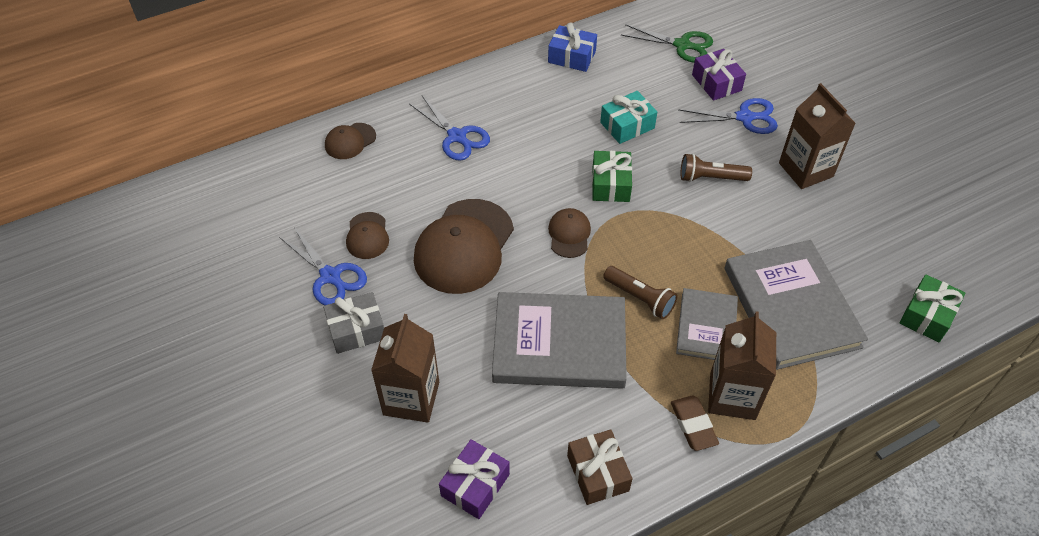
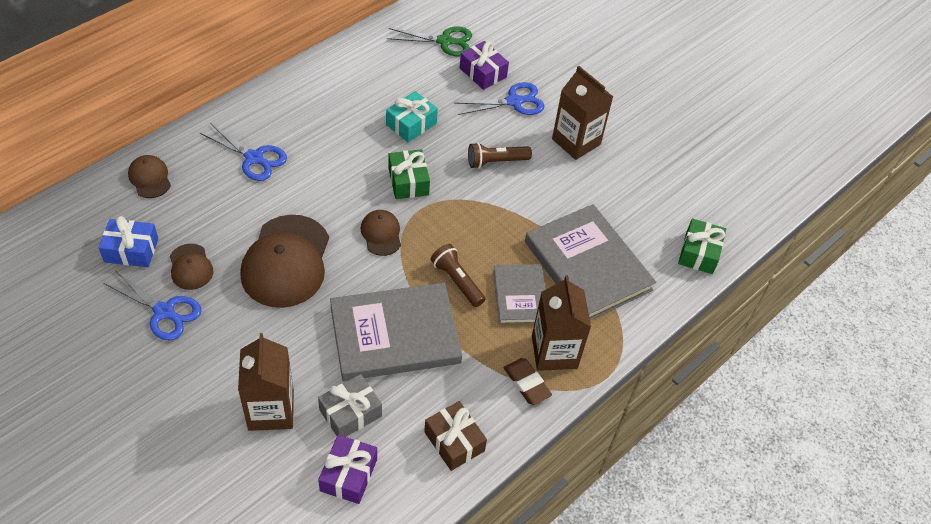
camera: 20 degrees left, 0 degrees up
(350, 141) = (150, 178): brown cap -> brown cap turned 120 degrees clockwise
(357, 330) = (203, 357): grey gift -> grey gift (350, 413)
(572, 57) = (345, 65): blue gift -> blue gift (131, 250)
(640, 298) = (457, 281): brown flashlight -> brown flashlight turned 150 degrees counterclockwise

